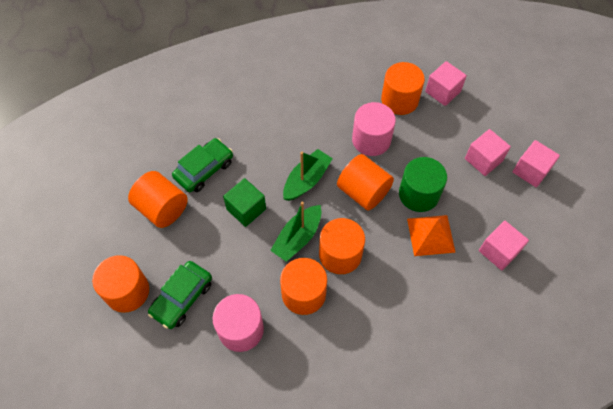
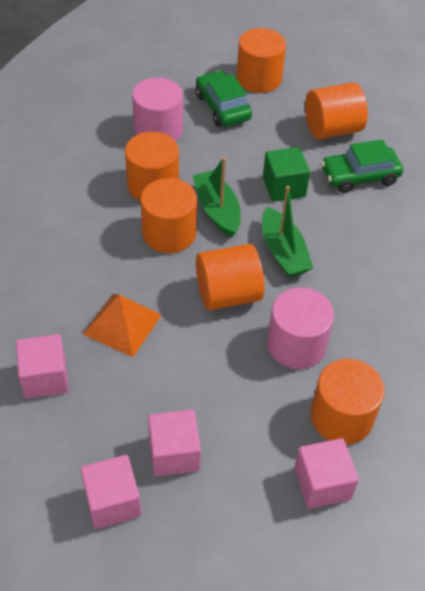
camera: 120 degrees right, 10 degrees down
(204, 169) = (359, 176): green car -> green car turned 90 degrees clockwise
(419, 194) = (182, 346): green cylinder -> none

